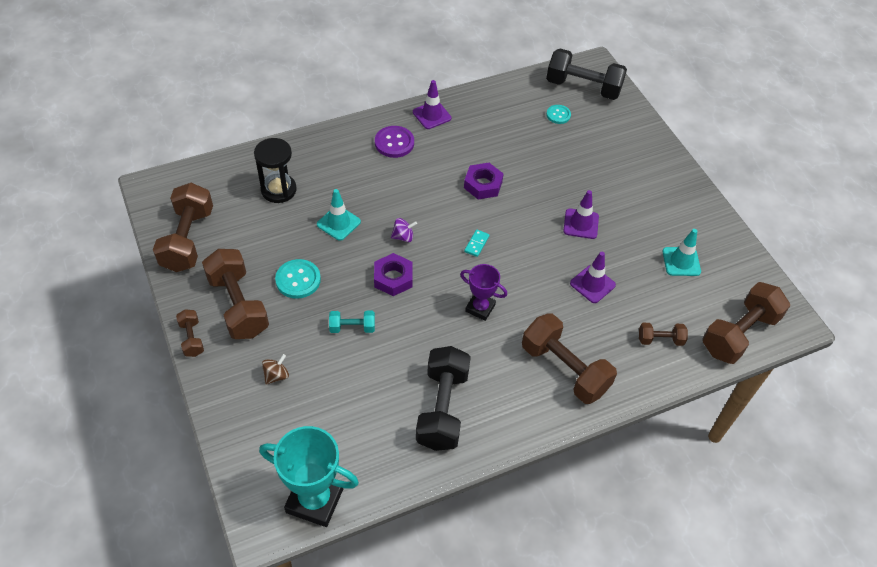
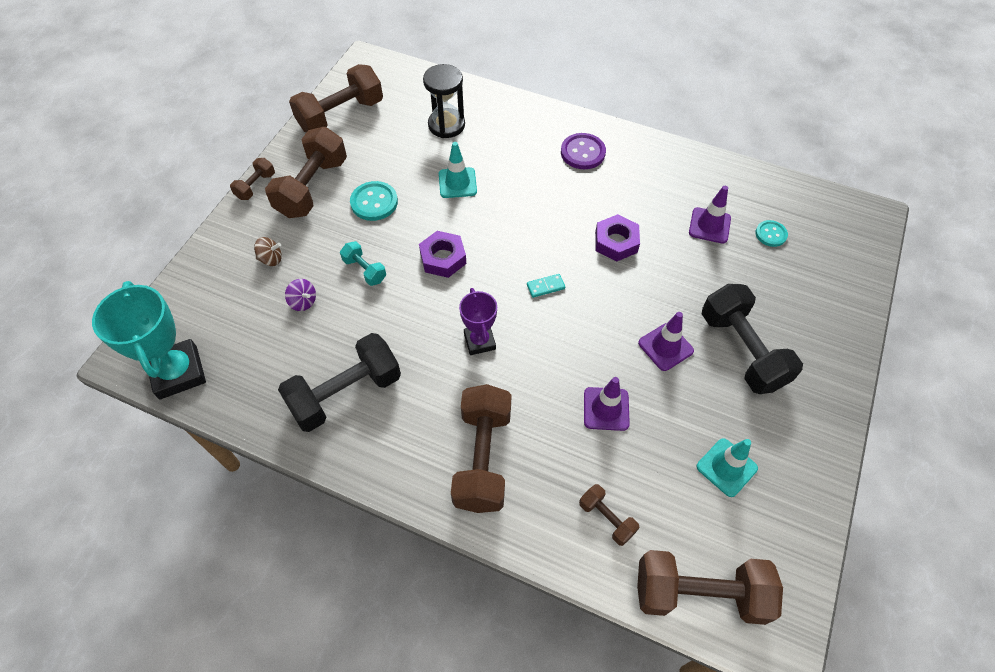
camera: 50 degrees right, 5 degrees up
(403, 237) = (493, 232): purple spinning top -> purple spinning top (303, 302)
(431, 115) = (645, 152): purple traffic cone -> purple traffic cone (709, 225)
(583, 87) = (831, 227): black dumbbell -> black dumbbell (741, 350)

